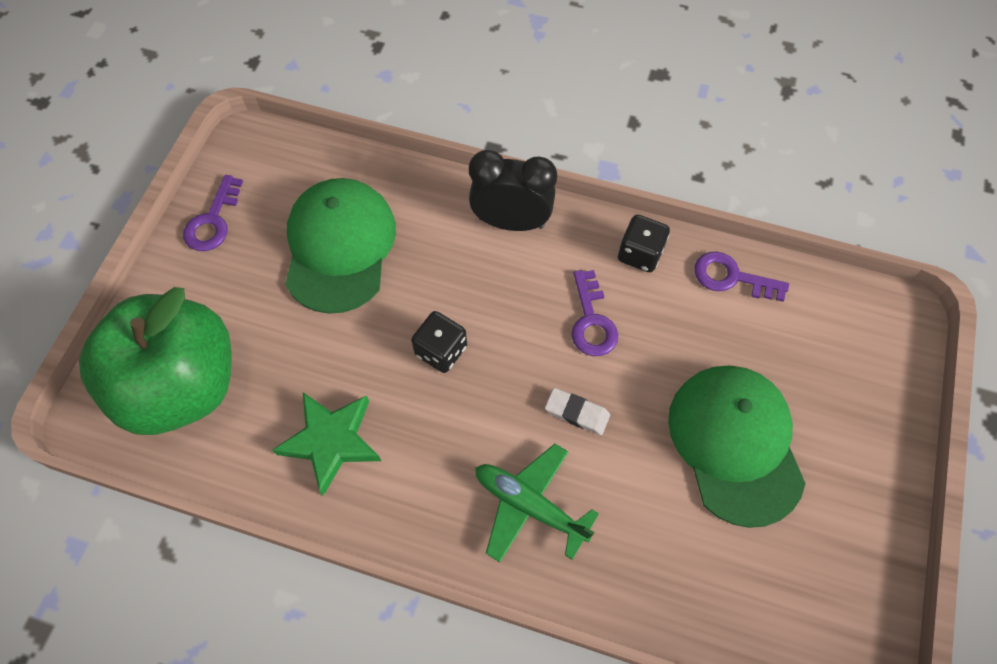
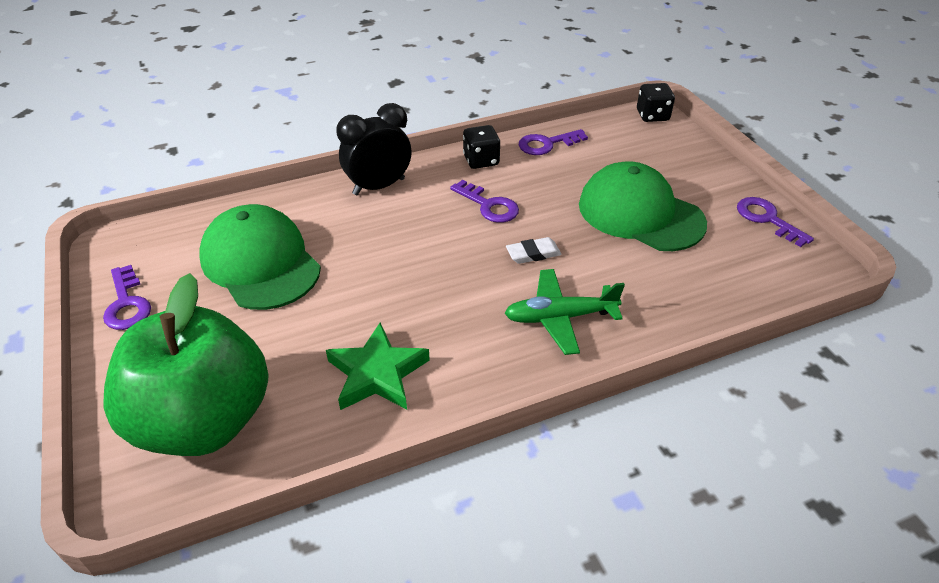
camera: 40 degrees left, 20 degrees down
(441, 351) = (404, 275): black dice -> black dice (652, 116)
(871, 556) = (766, 219): none -> purple key

